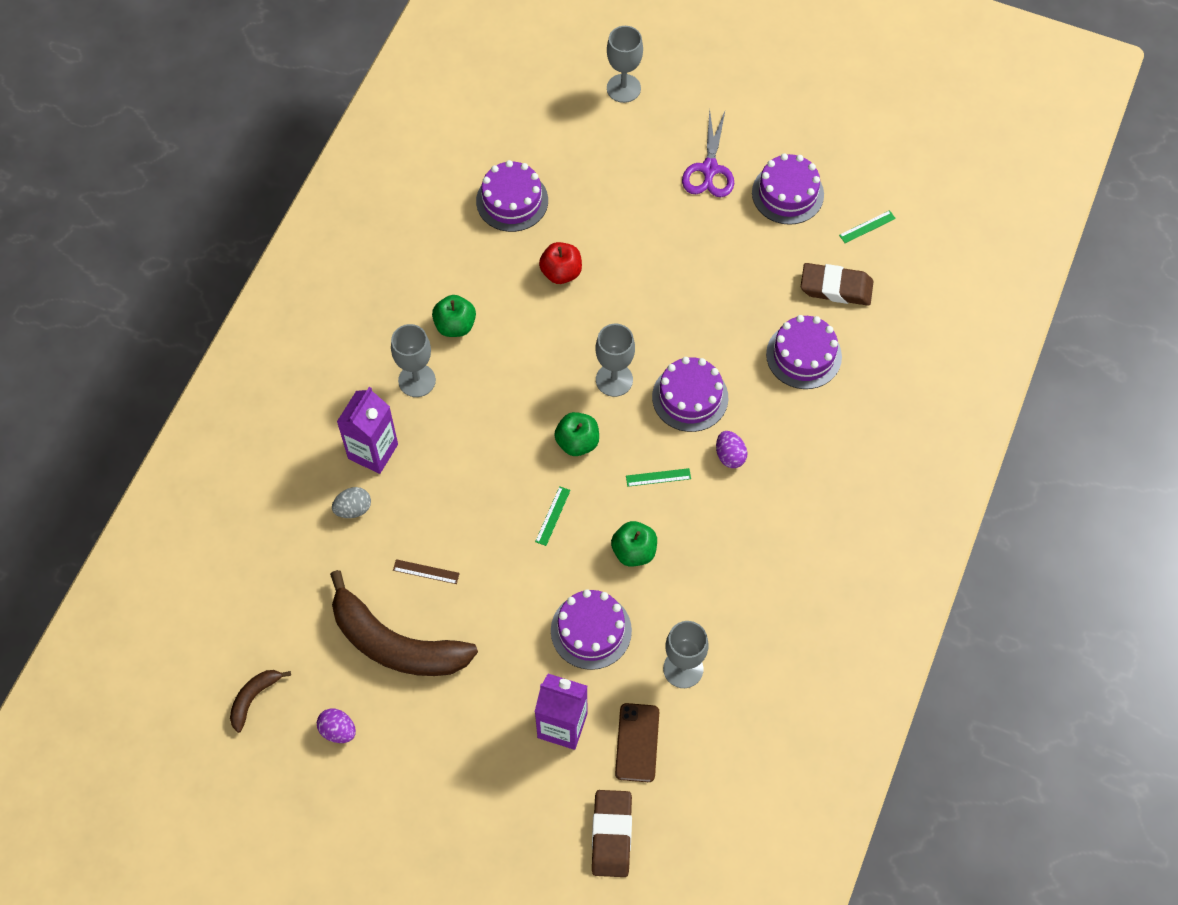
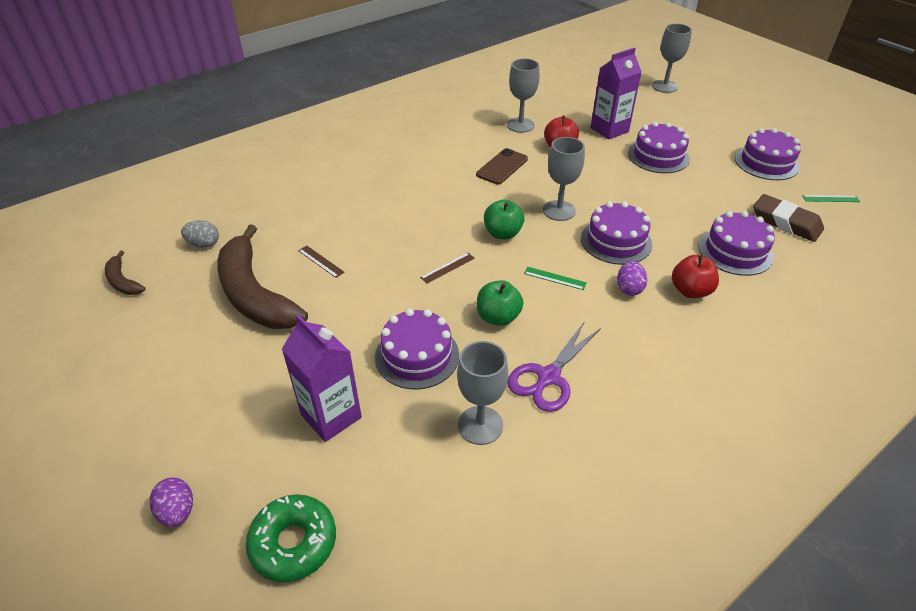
camera: 30 degrees right, 20 degrees down
(253, 698) = (123, 281): brown banana -> brown banana turned 105 degrees counterclockwise
(338, 730) = (154, 329): purple egg -> purple egg (178, 511)
(353, 509) = (306, 208): grey egg -> grey egg (204, 244)
(373, 451) = (349, 185): purple carton -> purple carton (609, 130)
(417, 380) = (413, 163): grey goblet -> grey goblet (520, 125)
(455, 325) = (463, 148): green apple -> none
(512, 201) = (550, 108): purple cake -> purple cake (658, 156)
(552, 516) = (447, 267): green ruler -> brown ruler
(611, 835) = (293, 543): brown eraser -> green donut
(637, 742) = (388, 467): brown phone -> brown phone (502, 167)
(709, 169) = (707, 134): purple scissors -> purple scissors (548, 377)
(783, 431) = (690, 291): none -> red apple

